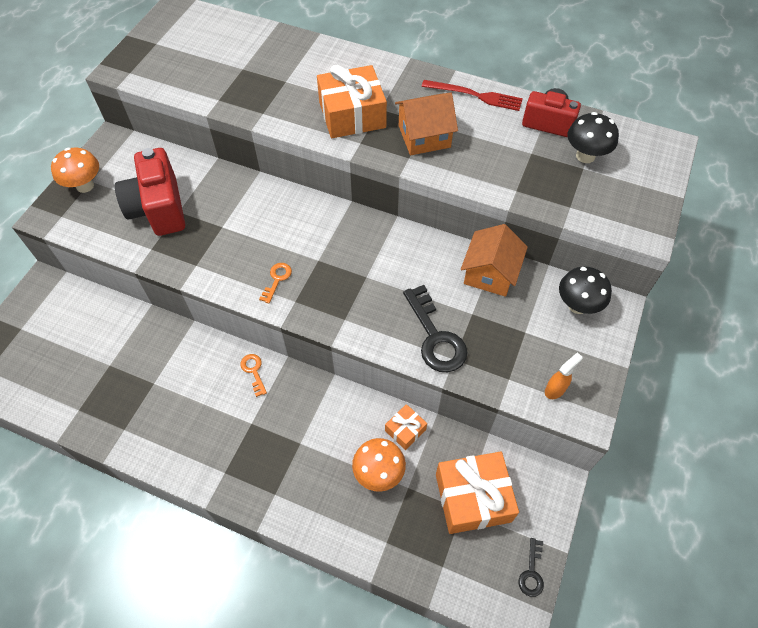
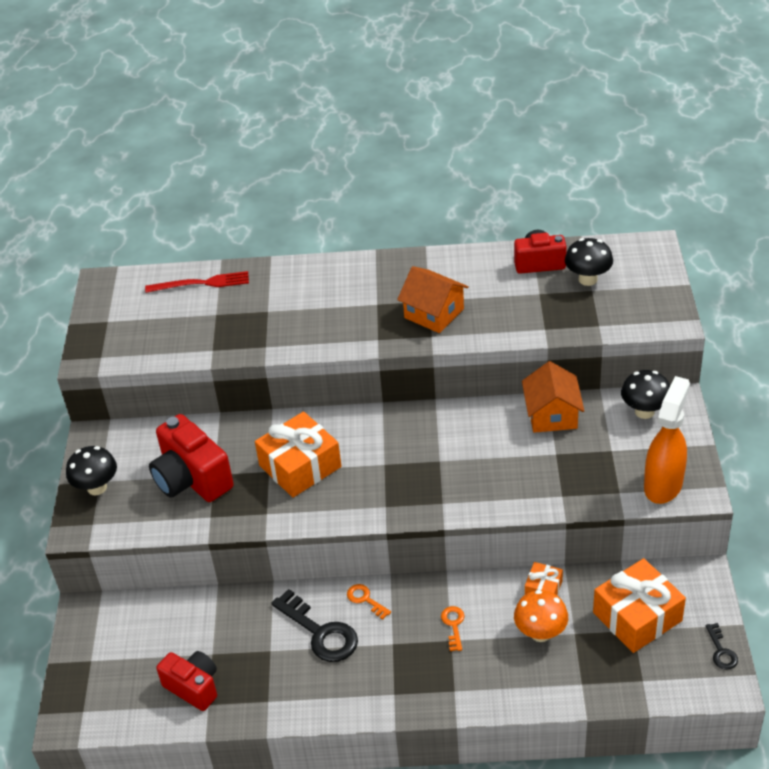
camera: 20 degrees left, 15 degrees down
(77, 389) = (193, 687): none -> red camera
(85, 186) = (97, 487): orange mushroom -> black mushroom
(277, 279) = (356, 495): orange key -> orange key (453, 625)
(352, 115) = (354, 318): orange gift -> orange gift (300, 466)
(424, 136) = (434, 313): orange house -> orange house turned 75 degrees clockwise
(435, 337) = (534, 485): black key -> black key (320, 632)
(475, 95) = (458, 262): red fork -> red fork (201, 283)
(555, 389) = (663, 484): orange spray bottle -> orange spray bottle, size x2.17

